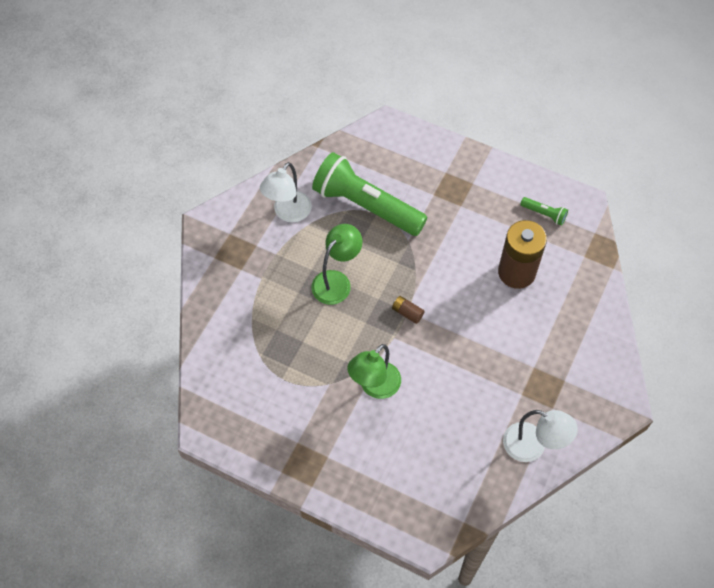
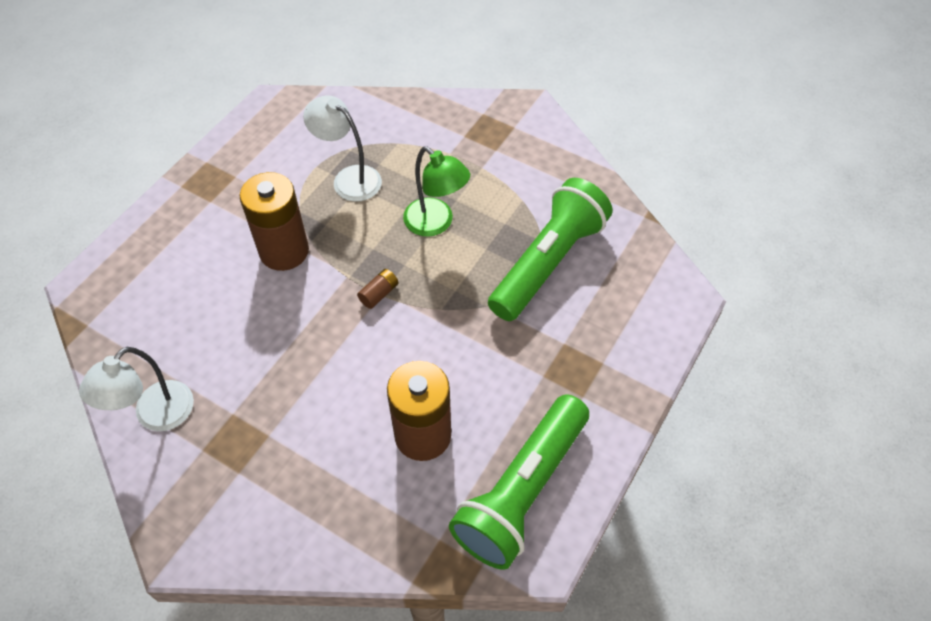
camera: 95 degrees right, 5 degrees down
(288, 213) = (540, 181): white lamp -> white lamp (349, 178)
(374, 387) = (284, 251): green lamp -> brown battery
(544, 214) = (522, 491): green flashlight -> green flashlight, size x2.49

